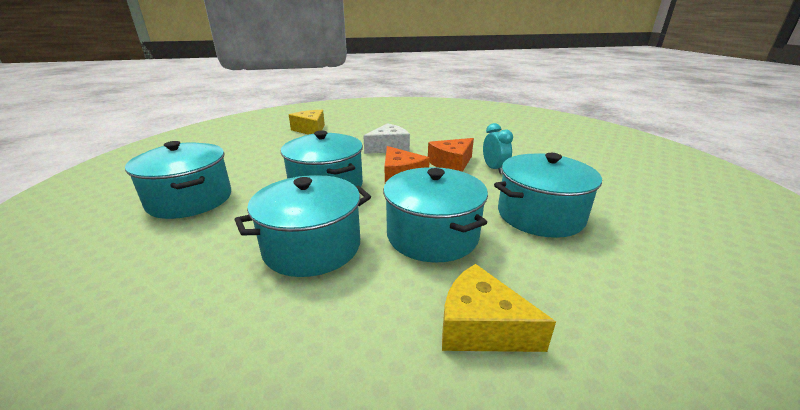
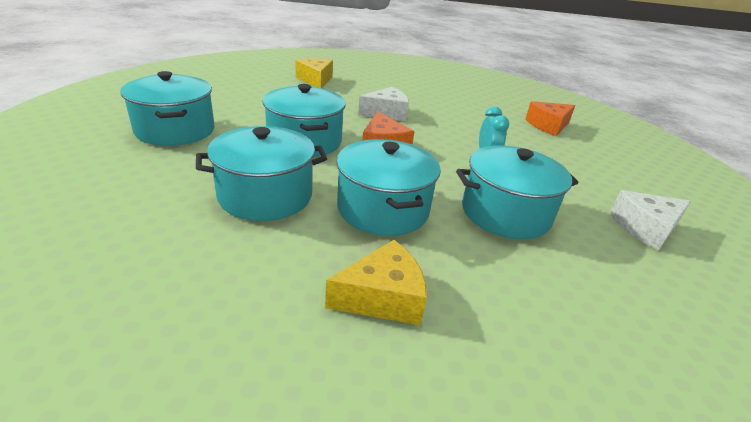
camera: 10 degrees right, 5 degrees up
(451, 164) = (443, 142): orange cheese -> orange cheese (548, 126)
(481, 327) = (382, 297): yellow cheese -> yellow cheese turned 120 degrees clockwise
(656, 204) = (645, 228): none -> white cheese

